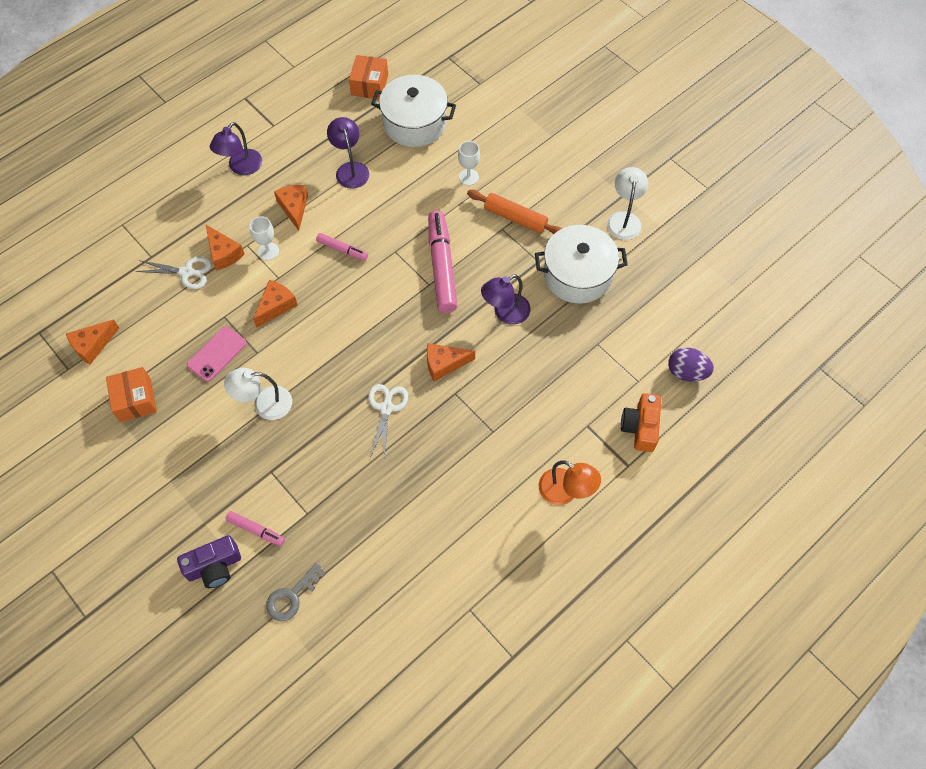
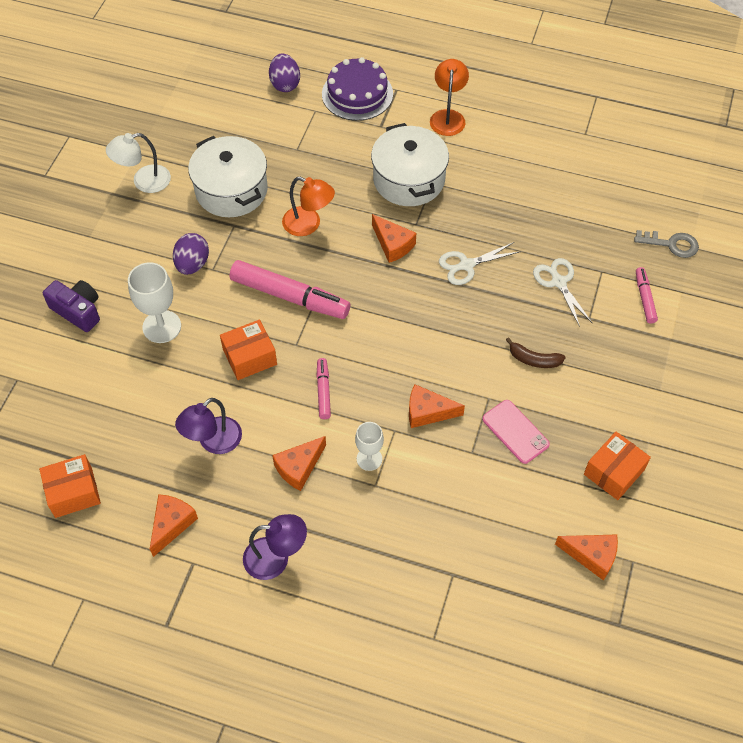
camera: 120 degrees left, 5 degrees down
(187, 272) = (447, 522): white scissors -> white scissors (558, 282)
(214, 566) = (696, 310): purple camera -> purple camera (78, 311)
(217, 354) = (515, 432): pink phone -> pink phone turned 45 degrees clockwise
(224, 253) = (400, 501): orange cheese -> orange cheese (172, 524)
(264, 404) = (534, 359): white lamp -> brown banana
(404, 218) = (250, 357): none -> orange box
(414, 123) = (111, 414): white pot -> white pot (409, 179)
(442, 267) = (289, 296): pink marker -> pink marker turned 120 degrees counterclockwise
(468, 177) = (162, 326): white goblet -> white goblet, size x1.59
(505, 313) = (308, 224): purple lamp -> orange lamp
(515, 218) = (192, 264): orange rolling pin -> purple egg
(640, 427) = (357, 94): orange camera -> purple cake

